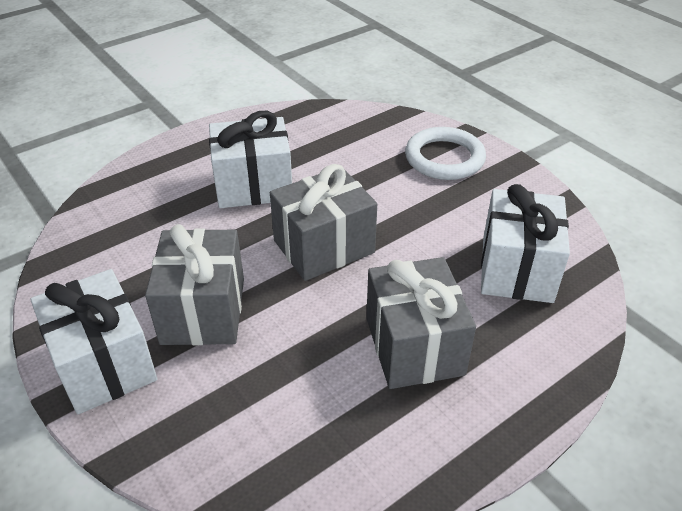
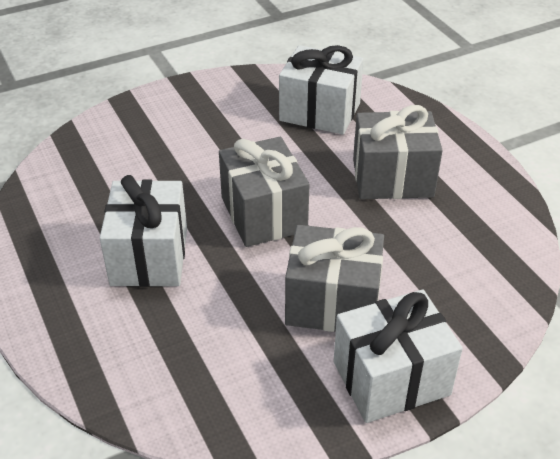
camera: 80 degrees left, 0 degrees up
(444, 158) = (160, 121): white ring -> none

